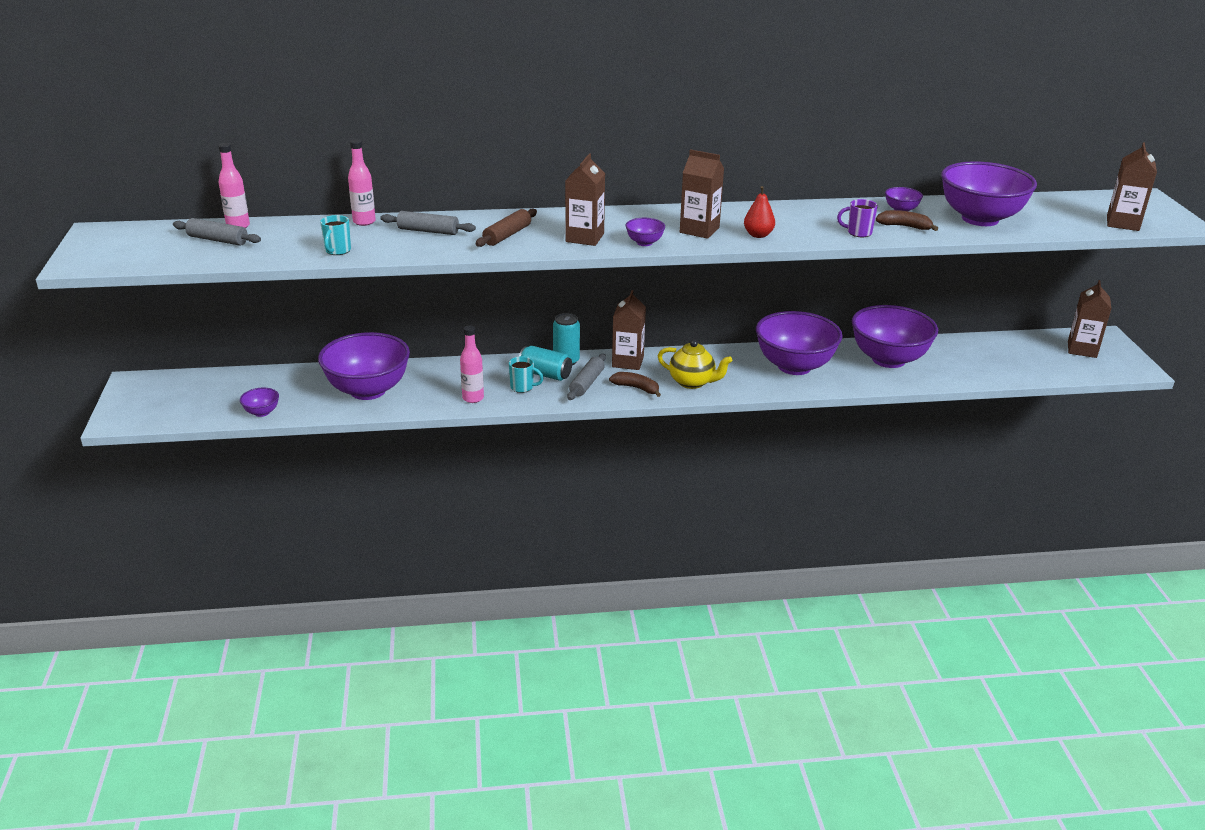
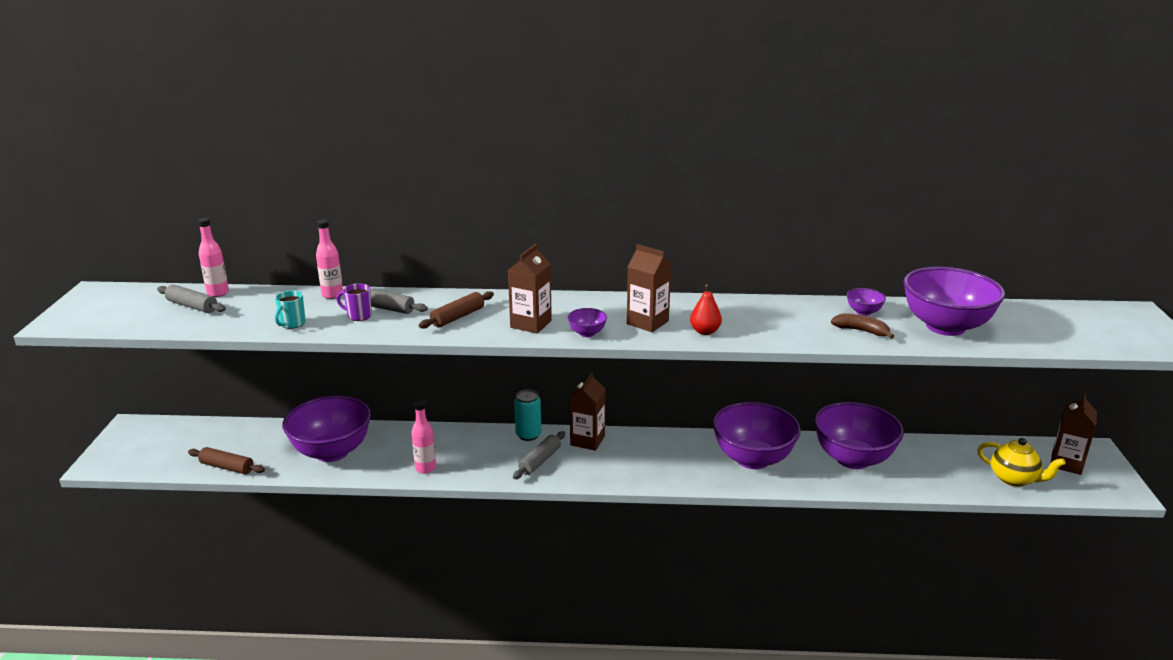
camera: 10 degrees right, 5 degrees down
(262, 412) = (227, 467): purple bowl -> brown rolling pin
(523, 387) = (477, 460): turquoise mug -> none
(545, 374) = (503, 448): turquoise can -> none
(636, 388) = (586, 470): brown banana -> none
(692, 382) = (644, 469): yellow teapot -> yellow teapot (1014, 479)
(858, 233) = (810, 335): purple mug -> purple mug (358, 316)
(1122, 223) = (1103, 341): brown carton -> none

